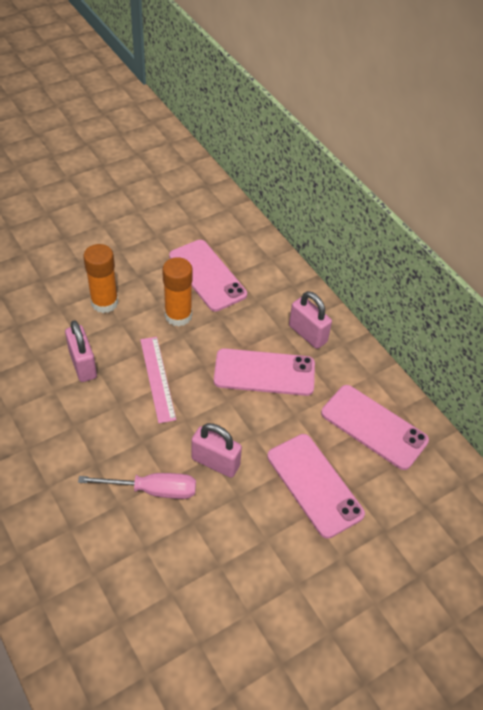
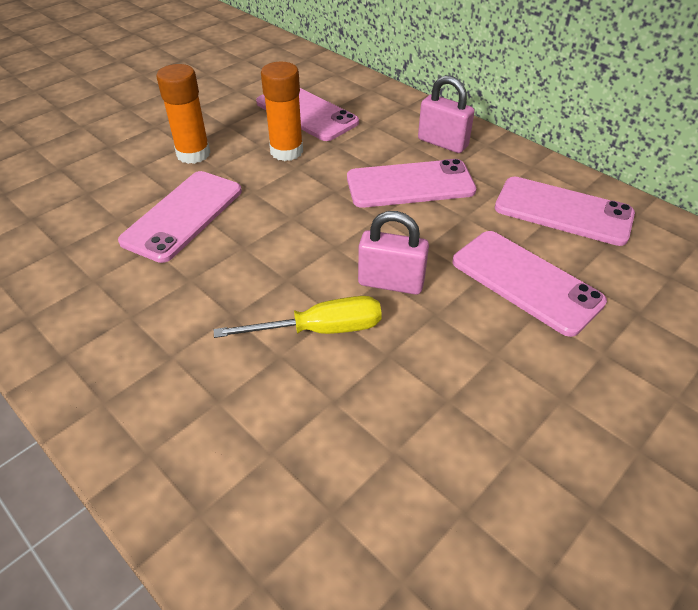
camera: 10 degrees left, 5 degrees down
(83, 365) = (183, 215): pink padlock -> pink phone
(153, 490) = (320, 329): pink screwdriver -> yellow screwdriver
(157, 378) = (283, 212): pink ruler -> none

